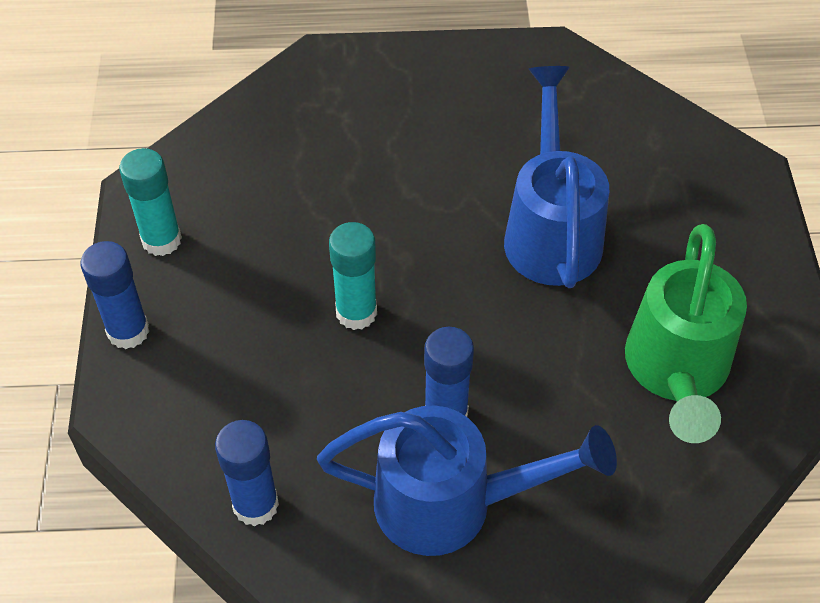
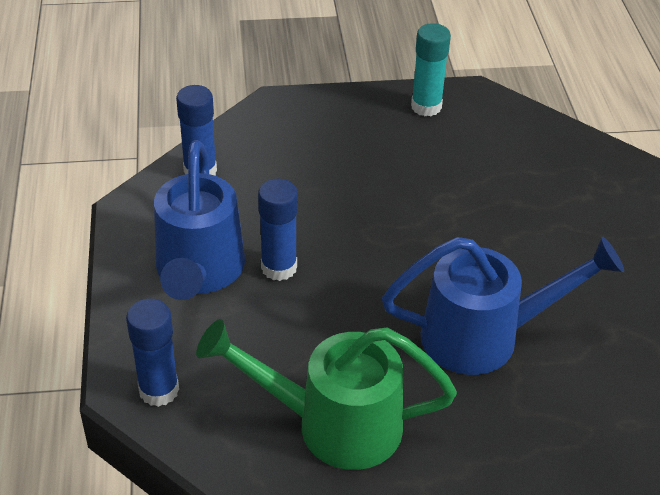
camera: 85 degrees right, 10 degrees down
(128, 331) = (341, 100): blue glue stick -> blue glue stick (159, 390)
(356, 312) = (372, 213): turquoise glue stick -> none

